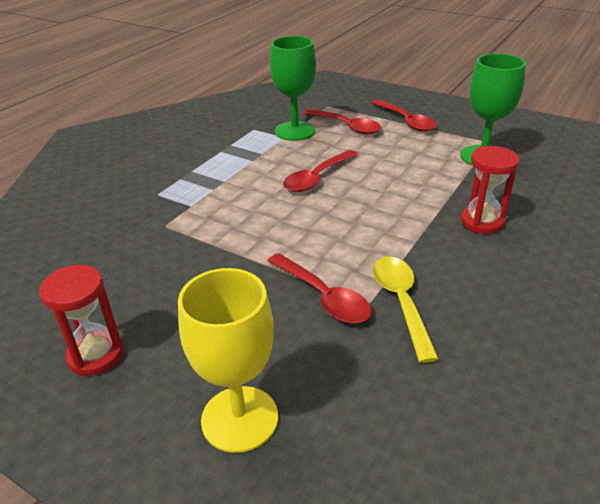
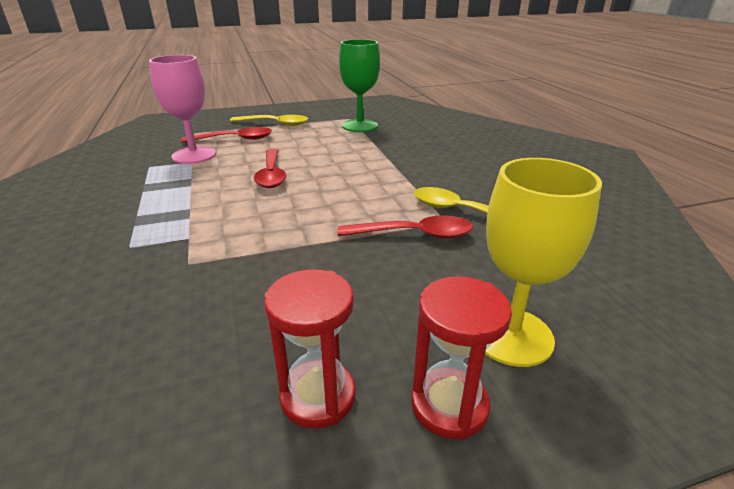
camera: 50 degrees left, 5 degrees down
(295, 131) = (194, 155): green goblet -> pink goblet
(406, 121) = (275, 124): red spoon -> yellow spoon
(482, 222) = (421, 155): red hourglass -> red hourglass (449, 405)

